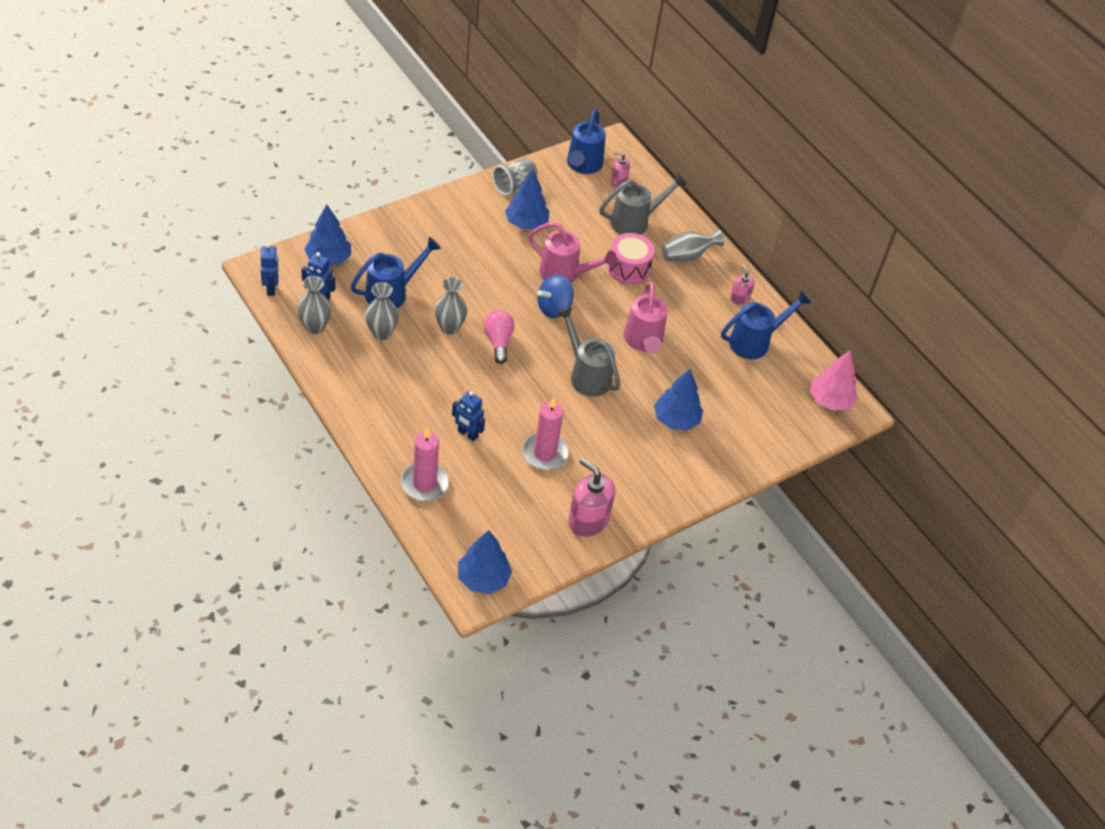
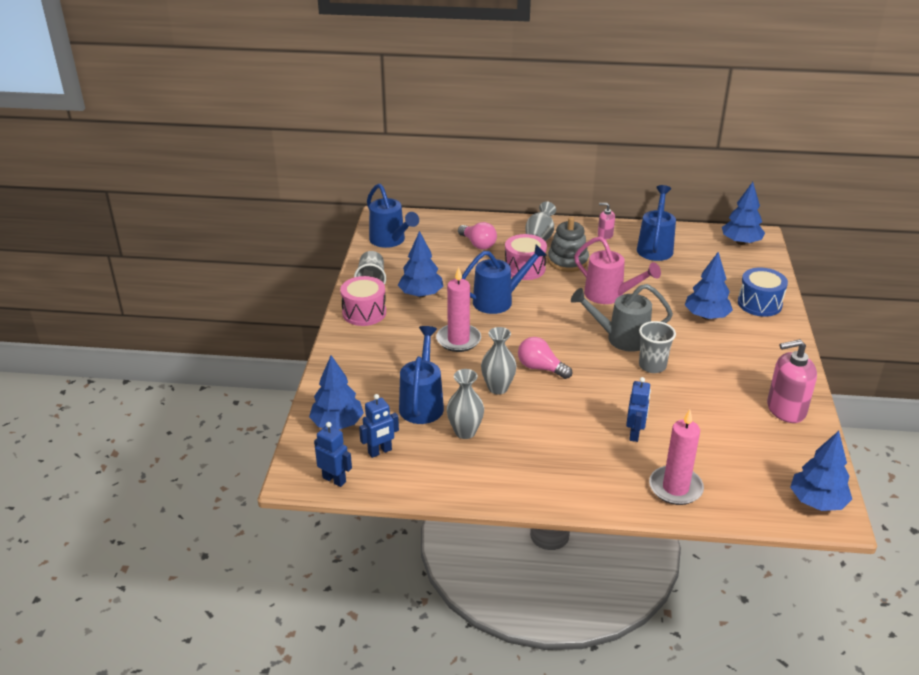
camera: 45 degrees left, 15 degrees down
(315, 327) = (415, 472): grey vase -> none
(467, 434) = (635, 434): blue robot -> blue robot turned 60 degrees counterclockwise
(469, 203) = (364, 313): none -> pink drum
(545, 453) = (692, 399): pink candle -> pink candle (458, 340)
(554, 308) = (531, 322): blue spinning top -> none
(564, 274) = (498, 300): pink watering can -> blue watering can
(567, 410) = (652, 366): none -> grey cup
(618, 181) = (427, 233): pink soap dispenser -> none
(635, 222) = (478, 244): grey watering can -> pink light bulb
(669, 291) = (568, 261): none -> grey stacking toy
(734, 450) = (759, 304): none -> blue drum
(830, 400) = (740, 242): pink tree -> blue tree

